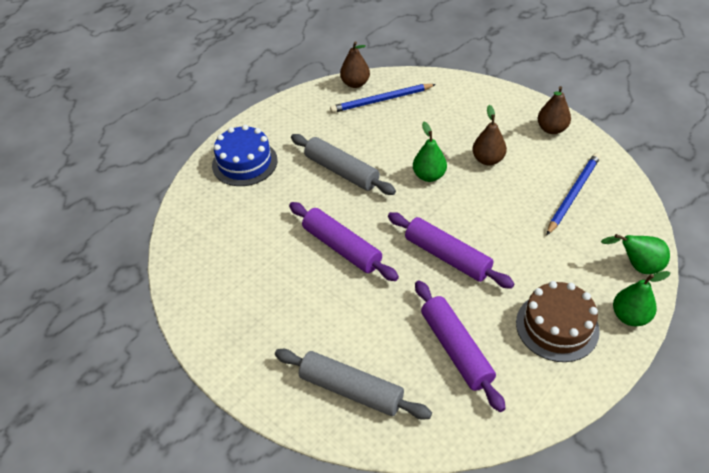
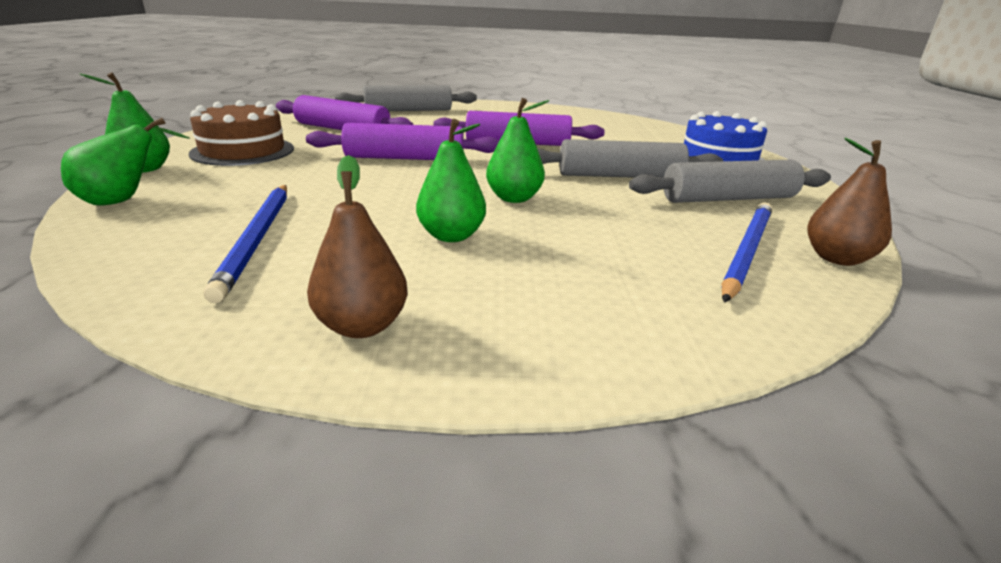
camera: 135 degrees right, 20 degrees down
(323, 128) = (728, 199): none -> grey rolling pin
(488, 160) = (451, 236): brown pear -> green pear

